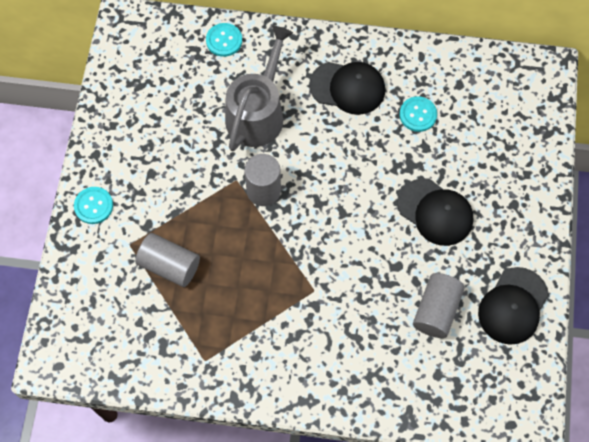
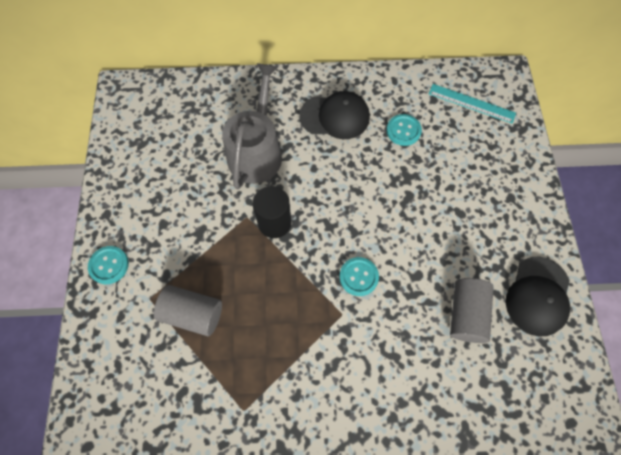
camera: 10 degrees left, 0 degrees up
(224, 40) = (215, 92): turquoise button -> turquoise button (358, 277)
(263, 191) = (274, 223): grey cylinder -> black cylinder
(435, 212) = (441, 217): black cap -> none
(500, 96) = (471, 103): none -> turquoise ruler

